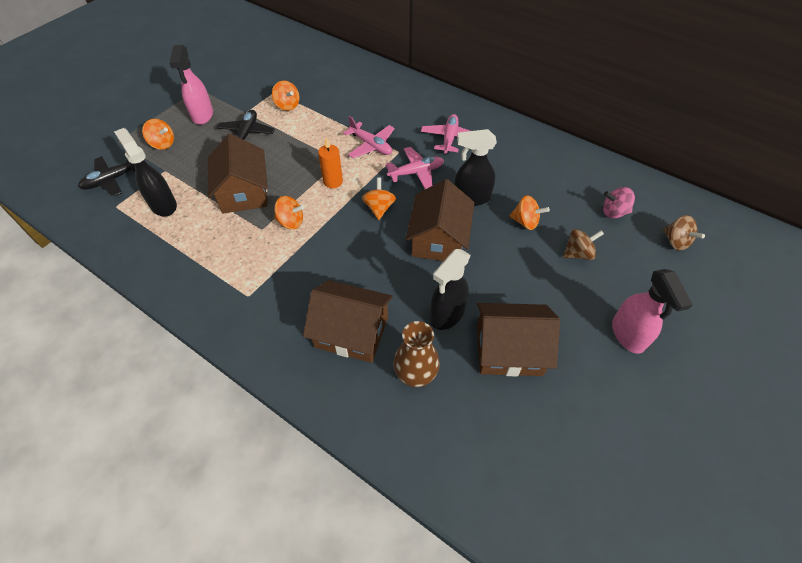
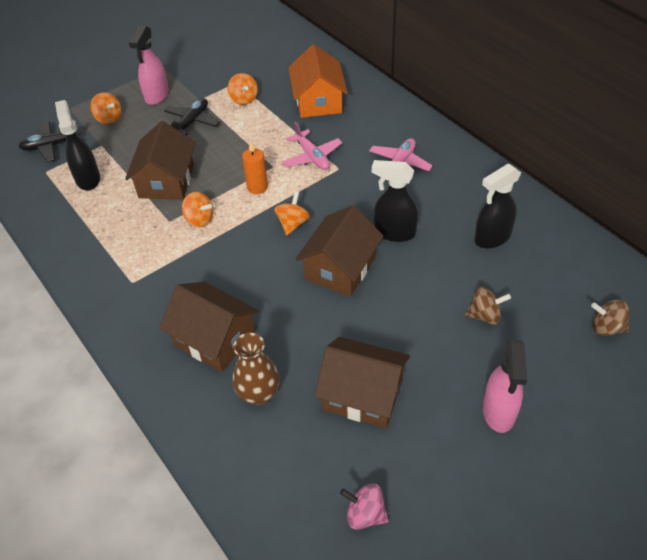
camera: 20 degrees right, 5 degrees down
(356, 96) = (318, 101): none -> orange house
(416, 173) = (347, 194): pink plane -> none
(446, 314) = (314, 345): black spray bottle -> black spray bottle (492, 238)
(525, 222) = (442, 270): orange spinning top -> none
(614, 212) = (548, 280): pink spinning top -> pink spinning top (365, 514)
(676, 242) = (606, 328): brown spinning top -> brown spinning top turned 120 degrees clockwise

